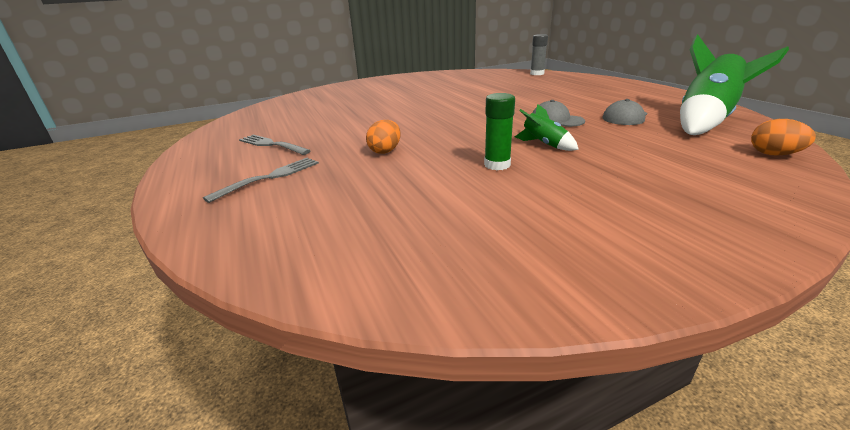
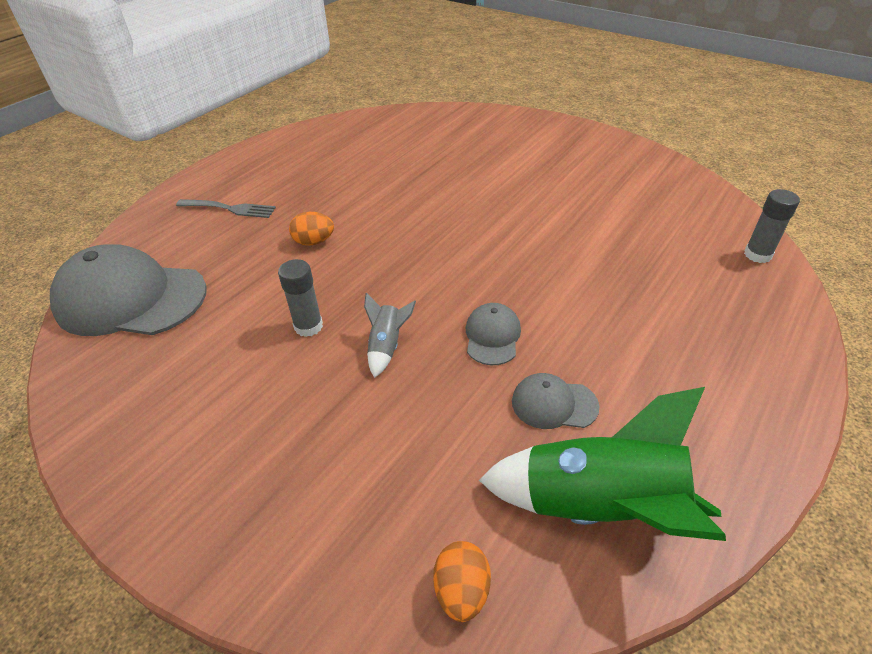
camera: 60 degrees right, 15 degrees up
(272, 145) = (300, 173): grey fork -> none
(350, 246) = (131, 298): none -> grey cap
(497, 165) = (308, 326): green glue stick -> grey glue stick
(544, 145) = (386, 346): green rocket -> grey rocket

